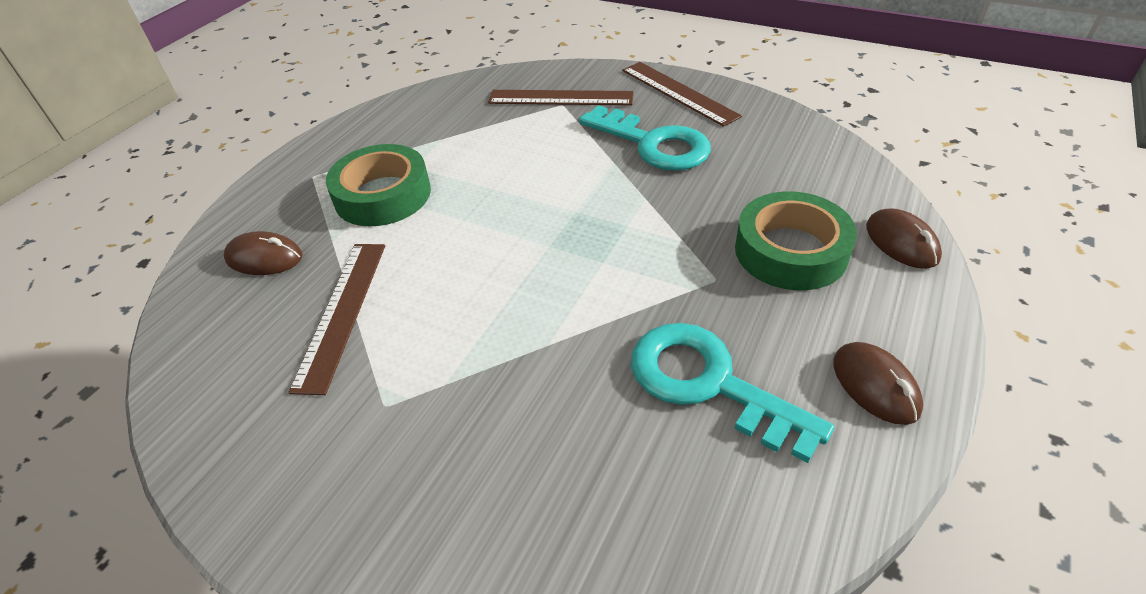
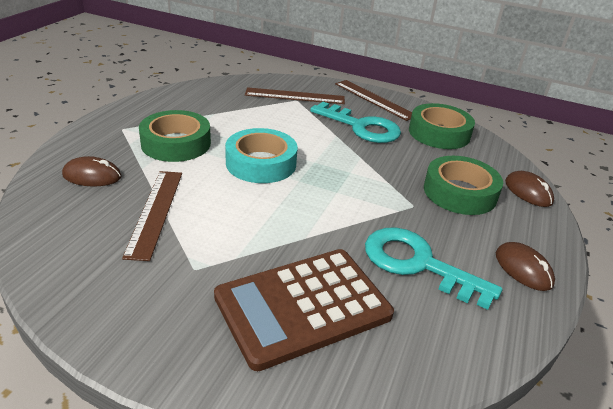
camera: 10 degrees left, 10 degrees down
(498, 220) = (261, 163): none -> turquoise tape
(529, 464) = (303, 306): none -> brown calculator
(771, 145) = (439, 133): none -> green tape

